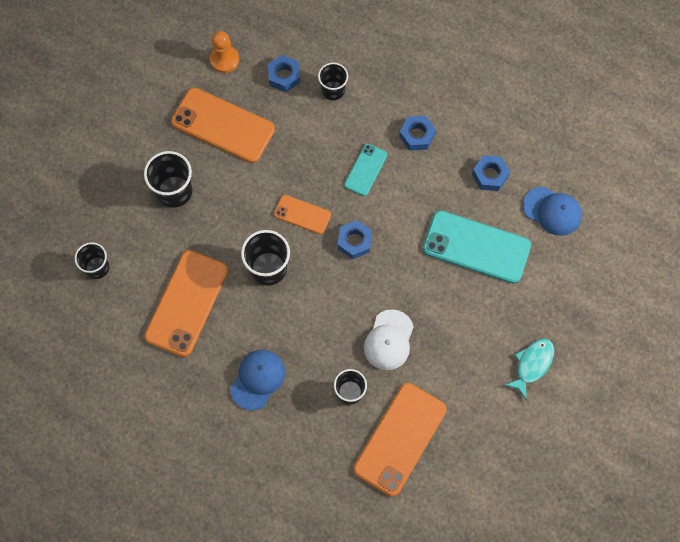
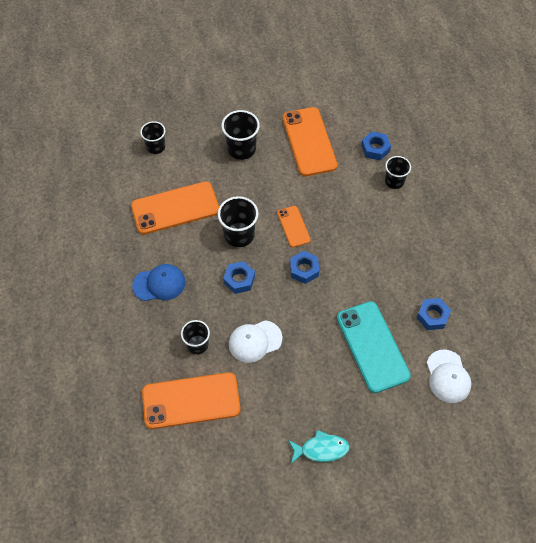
camera: 50 degrees right, 10 degrees down
(224, 60) = (352, 111): orange pawn -> none
(365, 170) = (359, 239): turquoise phone -> none
(416, 135) = (414, 251): blue nut -> blue nut (239, 280)
(552, 211) = (448, 376): blue cap -> white cap

